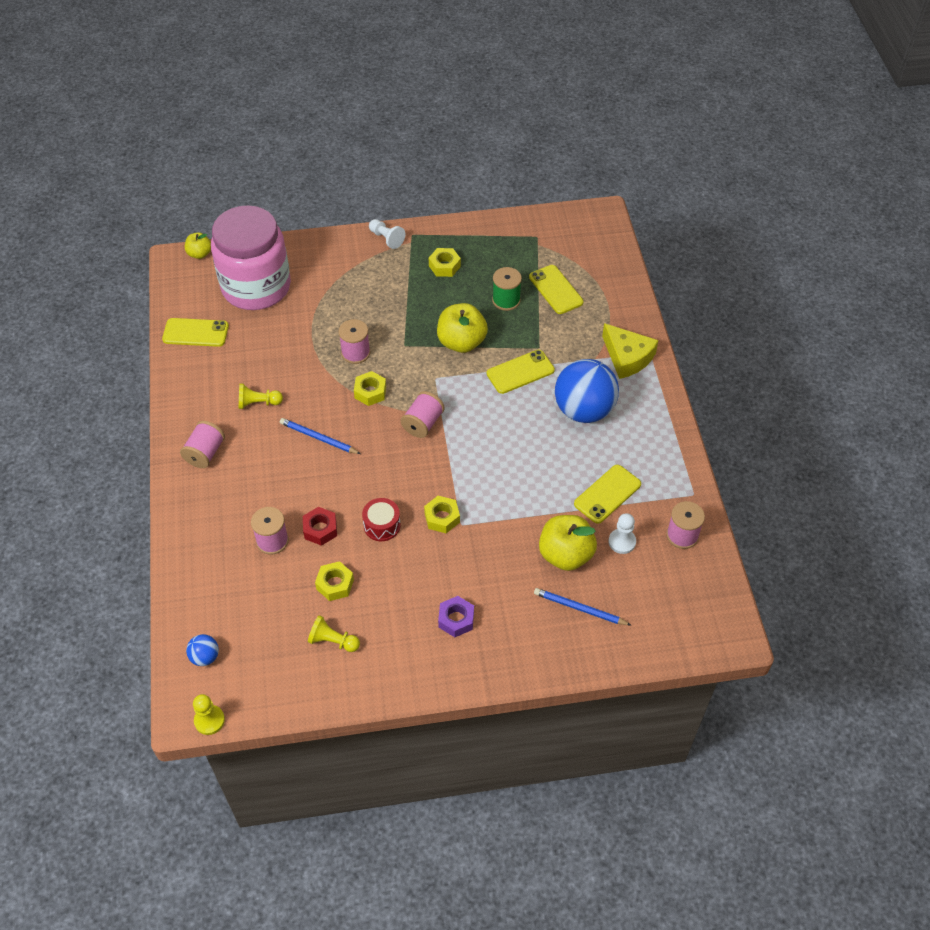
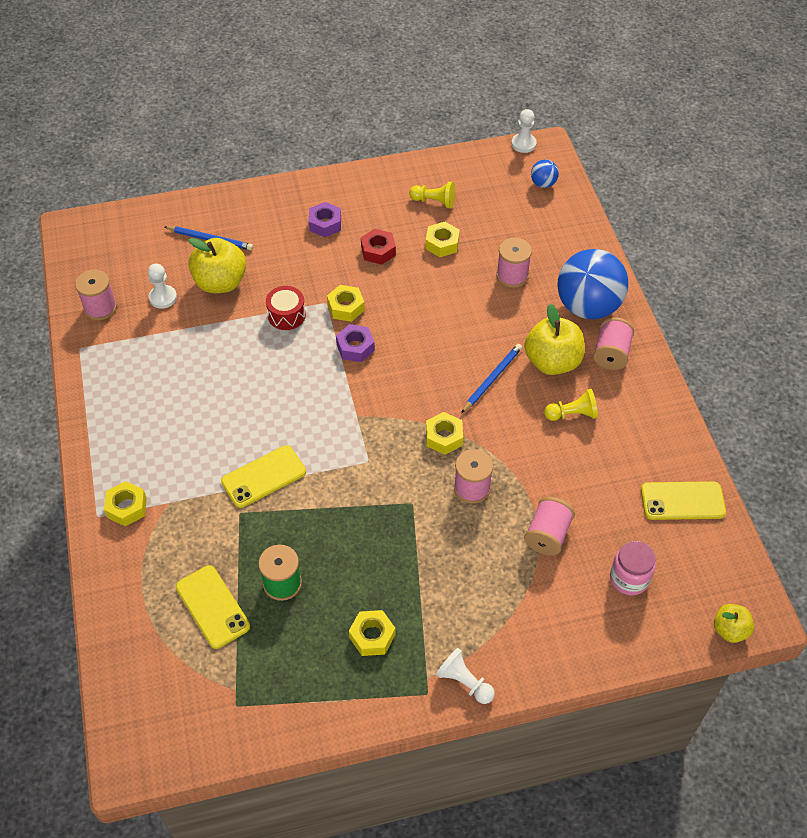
camera: 175 degrees right, 0 degrees up
(209, 720) = (523, 144): yellow pawn -> white pawn
(256, 287) = (629, 578): pink jar -> pink jar, size x0.41
(318, 438) = (492, 379): blue pencil -> blue pencil turned 75 degrees counterclockwise
(320, 529) = (467, 288): red nut -> red nut (378, 251)
(382, 525) = (406, 296): red drum -> red drum (286, 315)
(423, 423) = (377, 404): pink spool -> pink spool (547, 535)
(436, 476) = (355, 347): none -> purple nut
(461, 342) = (339, 513): yellow apple -> yellow apple (552, 362)
(584, 410) = (189, 433): blue ball -> blue ball (588, 307)
(607, 494) = (172, 342): yellow phone -> none
(627, 357) = (127, 507): yellow cheese -> yellow nut

